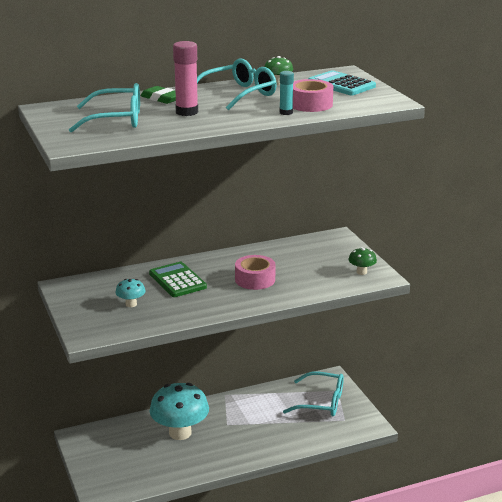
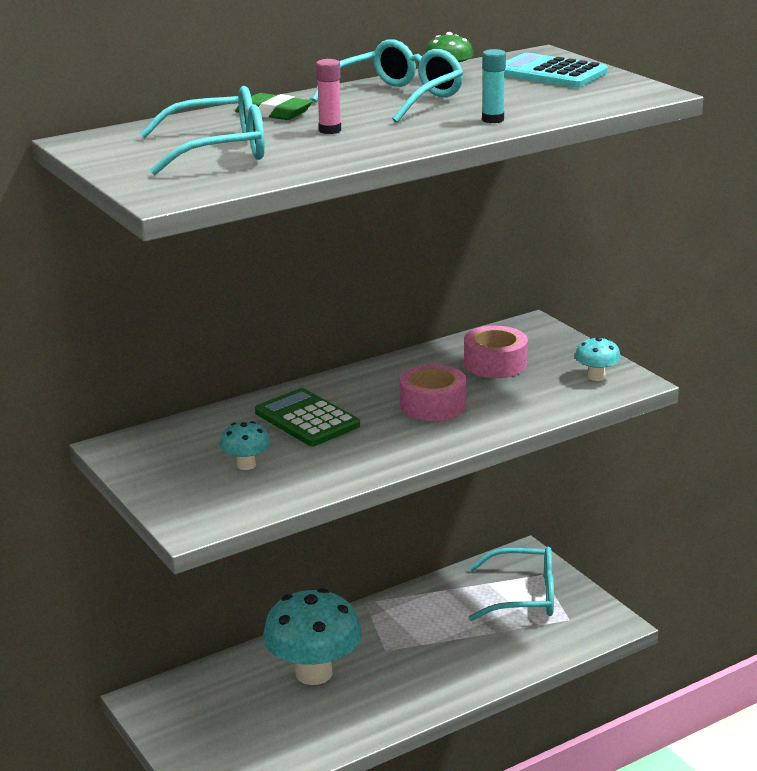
camera: 10 degrees left, 0 degrees up
(187, 112) = (330, 130): pink glue stick -> pink glue stick, size x0.60
(310, 104) = (523, 105): pink tape -> pink tape (495, 364)
(361, 272) = (596, 377): green mushroom -> turquoise mushroom

